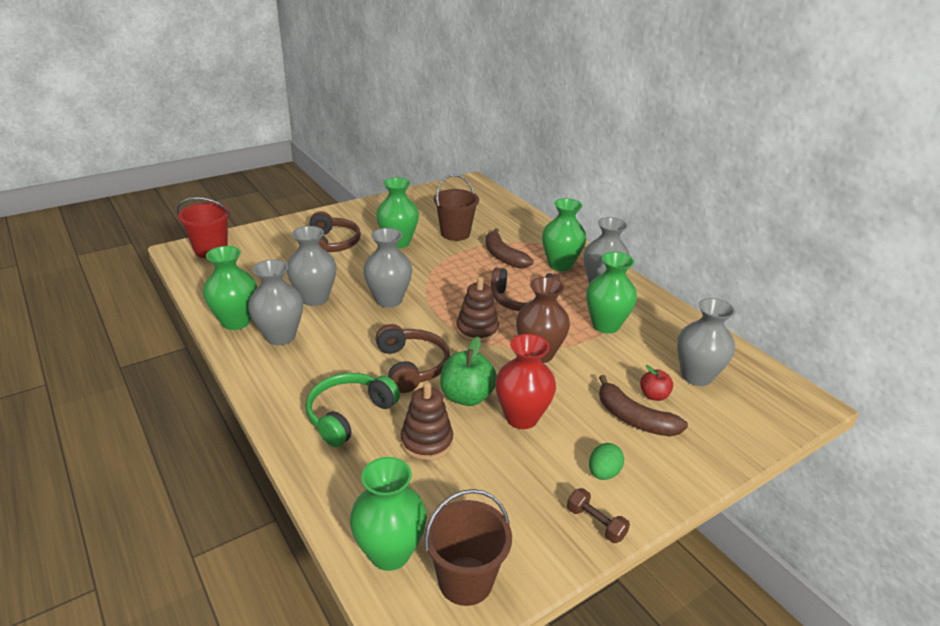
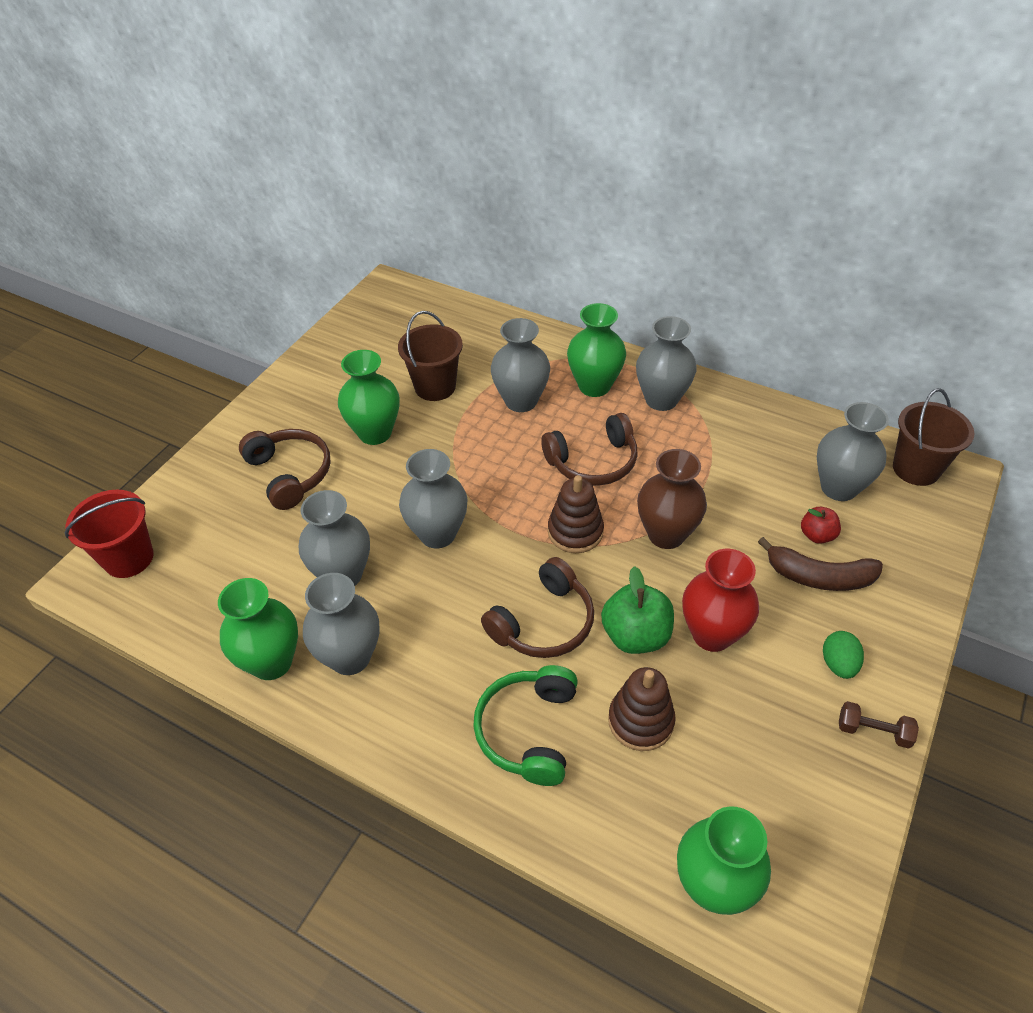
camera: 25 degrees left, 15 degrees up
(412, 366) = (544, 623): brown headphones -> brown headphones turned 90 degrees clockwise
(465, 580) = (807, 872): brown bucket -> brown bucket (916, 468)
(503, 257) = (521, 401): brown banana -> grey vase
(605, 325) = (705, 458): green vase -> none

